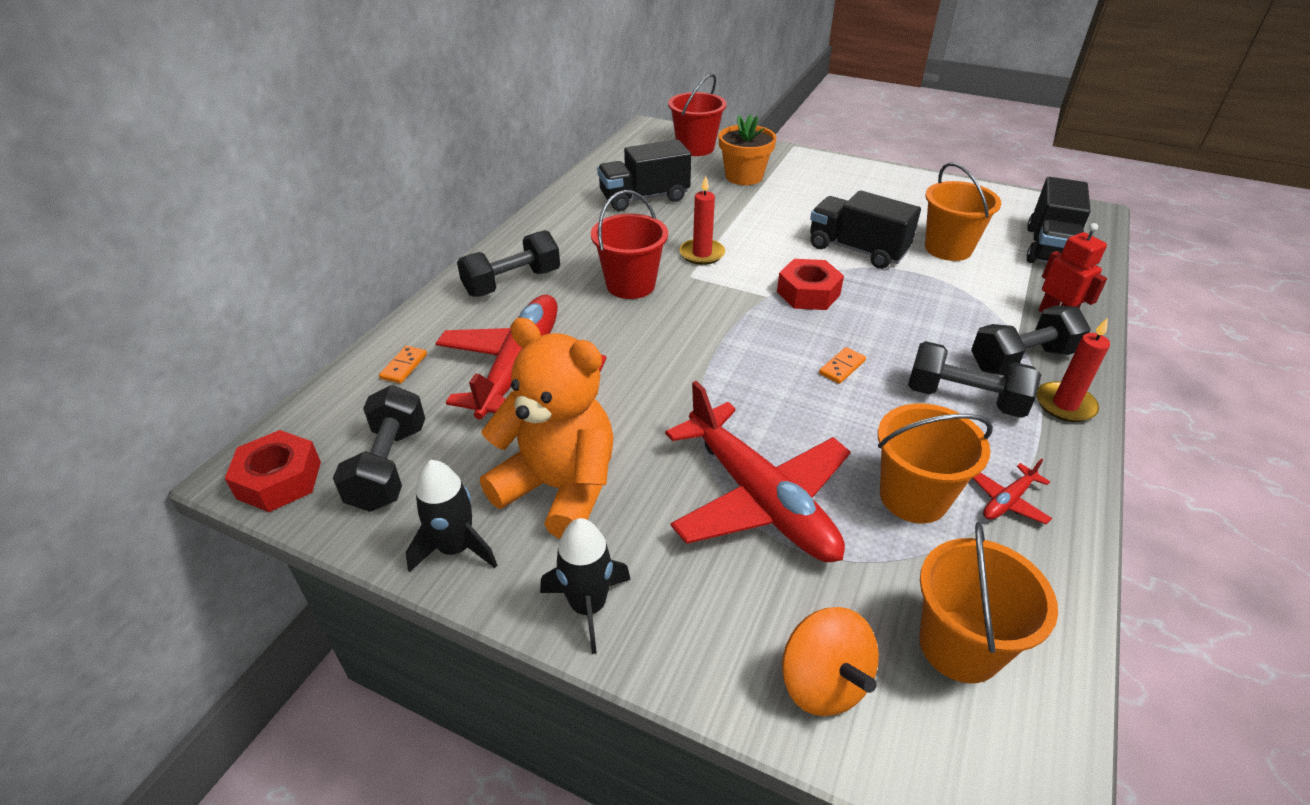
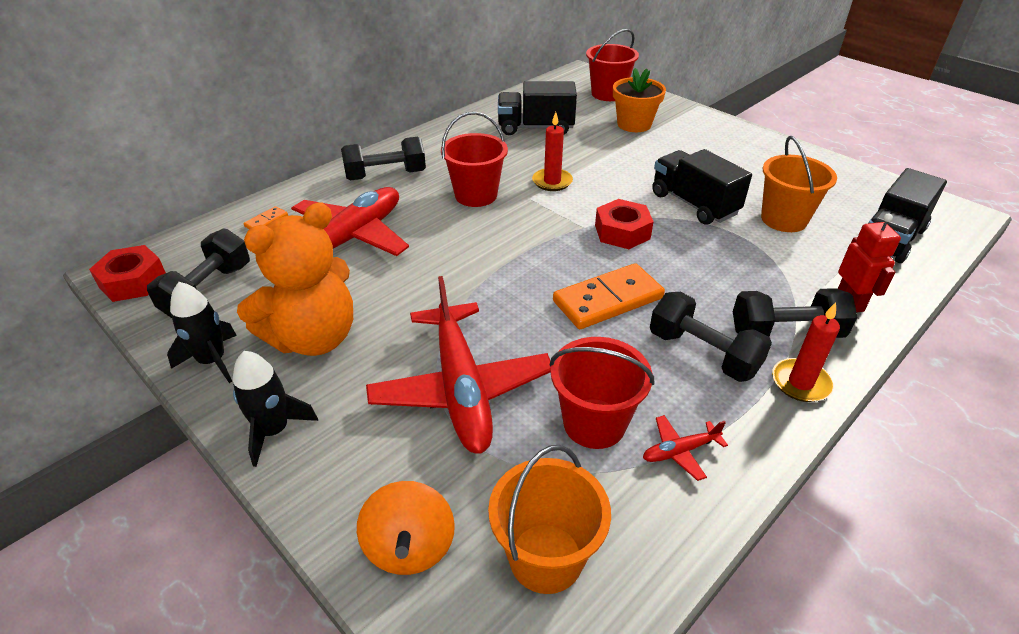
camera: 20 degrees right, 0 degrees up
(559, 488) = (313, 338): orange teddy bear -> orange teddy bear turned 90 degrees clockwise
(842, 367) = (608, 300): orange domino -> orange domino, size x2.23
(913, 497) = (594, 423): orange bucket -> red bucket

